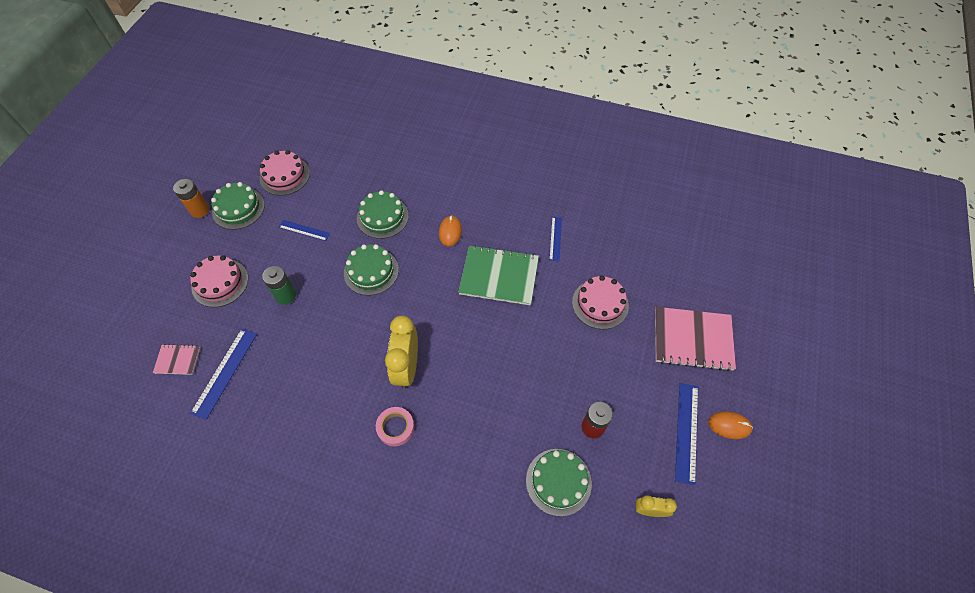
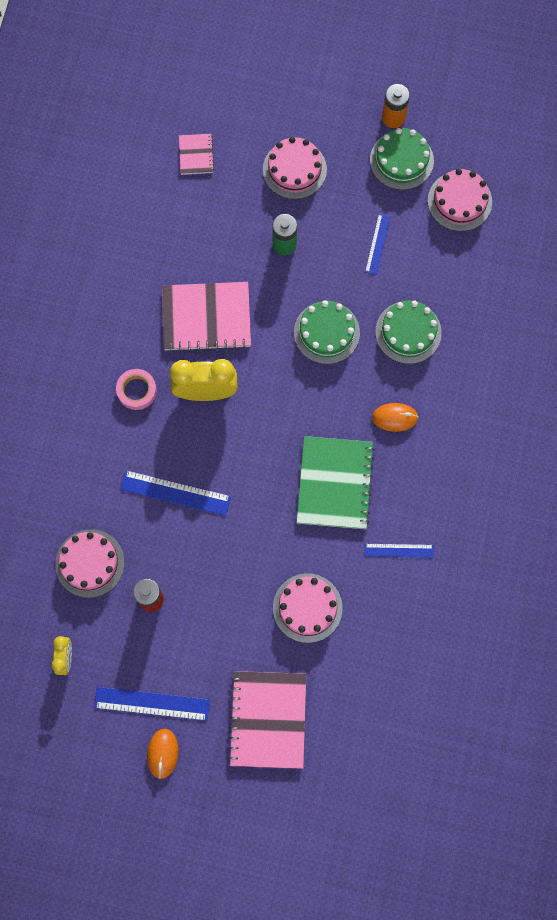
camera: 85 degrees right, 15 degrees up
(224, 372) = (185, 205): blue ruler -> blue ruler (175, 493)
(337, 362) = (206, 317): none -> pink notebook
(558, 481) = (90, 563): green cake -> pink cake

